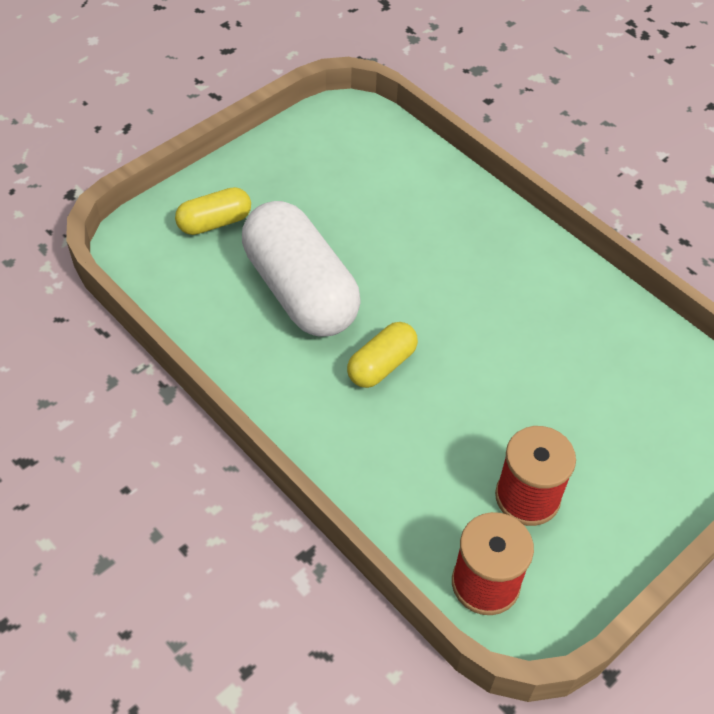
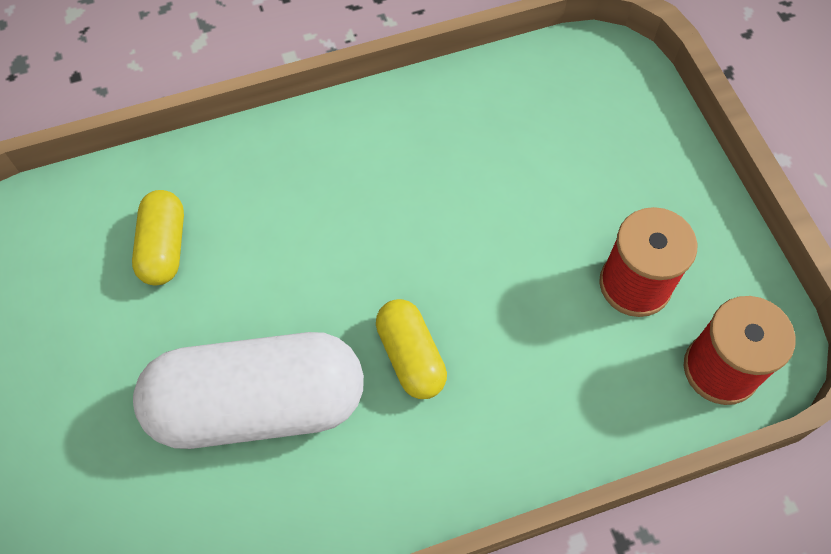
camera: 65 degrees left, 10 degrees up
(214, 222) = (88, 471): yellow capsule -> yellow capsule (164, 247)

